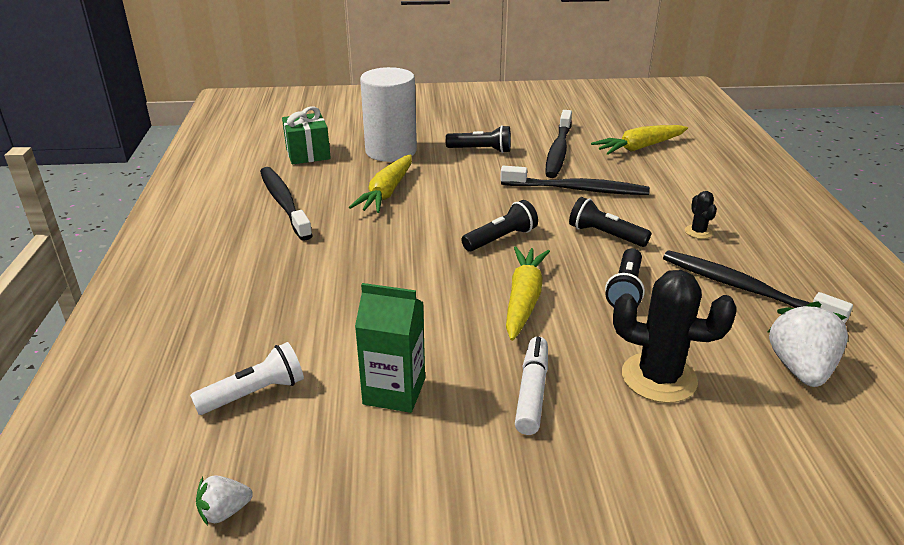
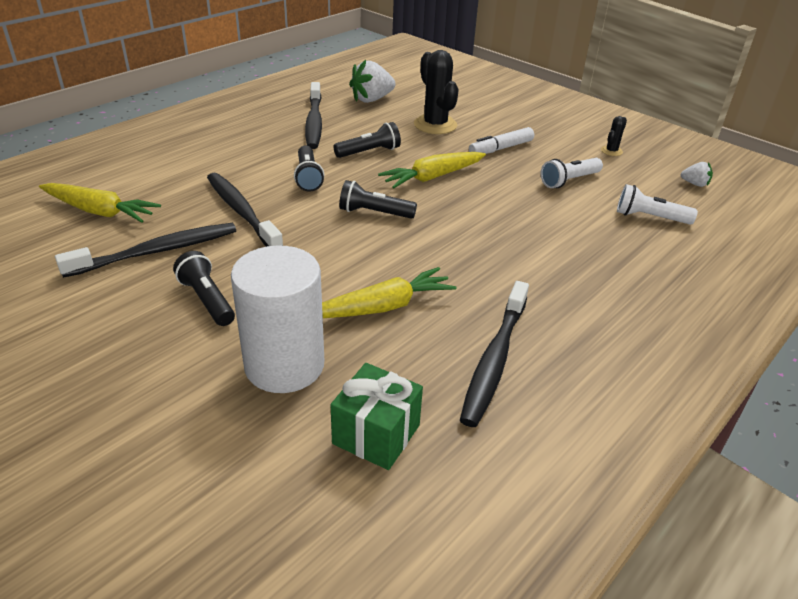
camera: 135 degrees left, 5 degrees up
(394, 391) = (569, 181): green carton -> white flashlight
(698, 232) = (256, 148): black cactus -> black cactus (611, 151)

